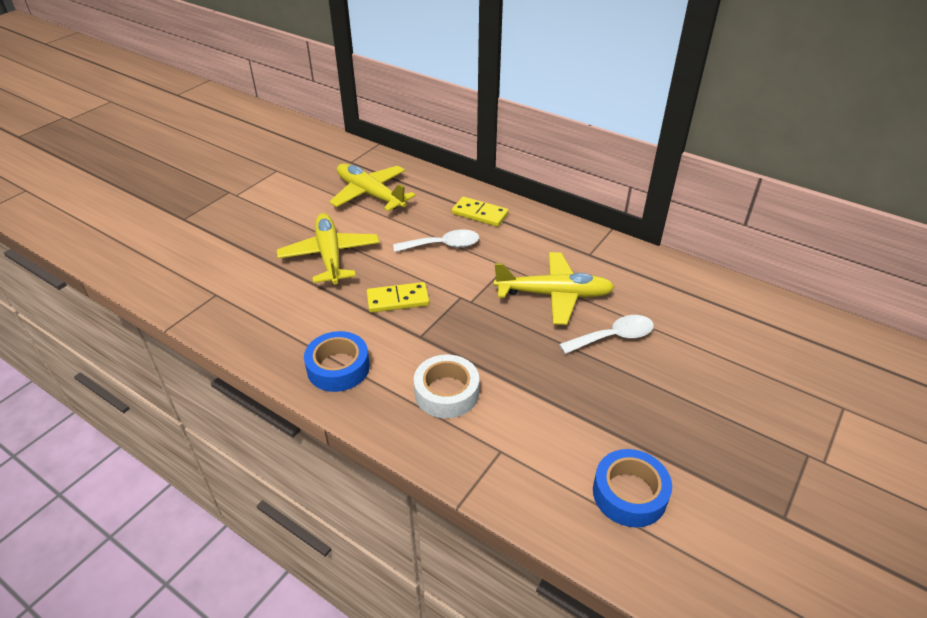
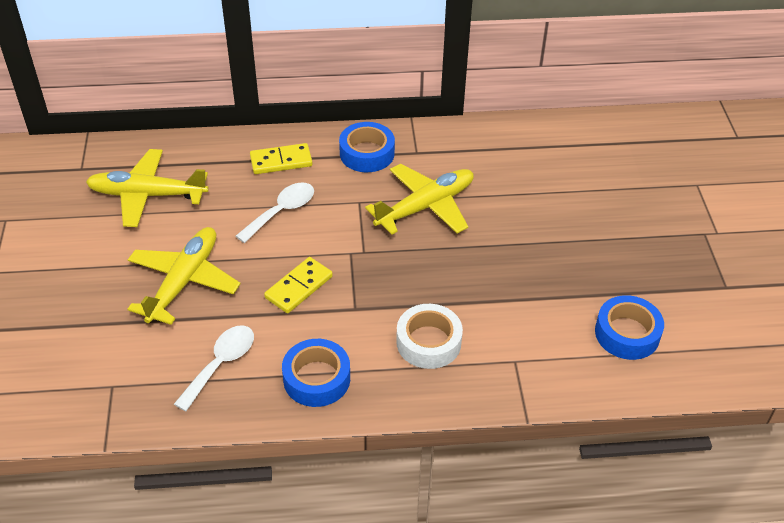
camera: 40 degrees left, 5 degrees up
(330, 256) = (183, 282): yellow plane -> yellow plane turned 75 degrees clockwise
(548, 237) = (367, 153): none -> blue tape
(613, 337) = (505, 218): white spoon -> white spoon (221, 364)

